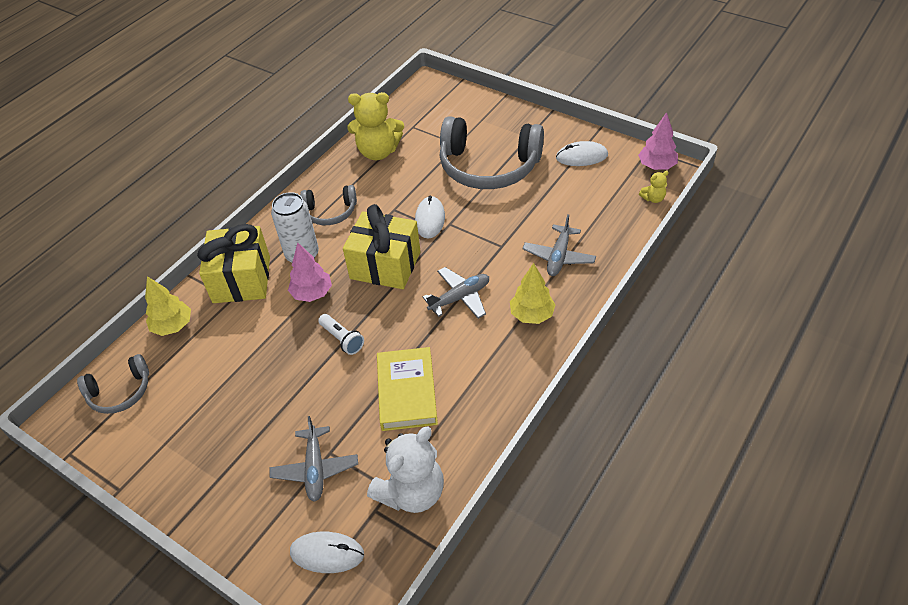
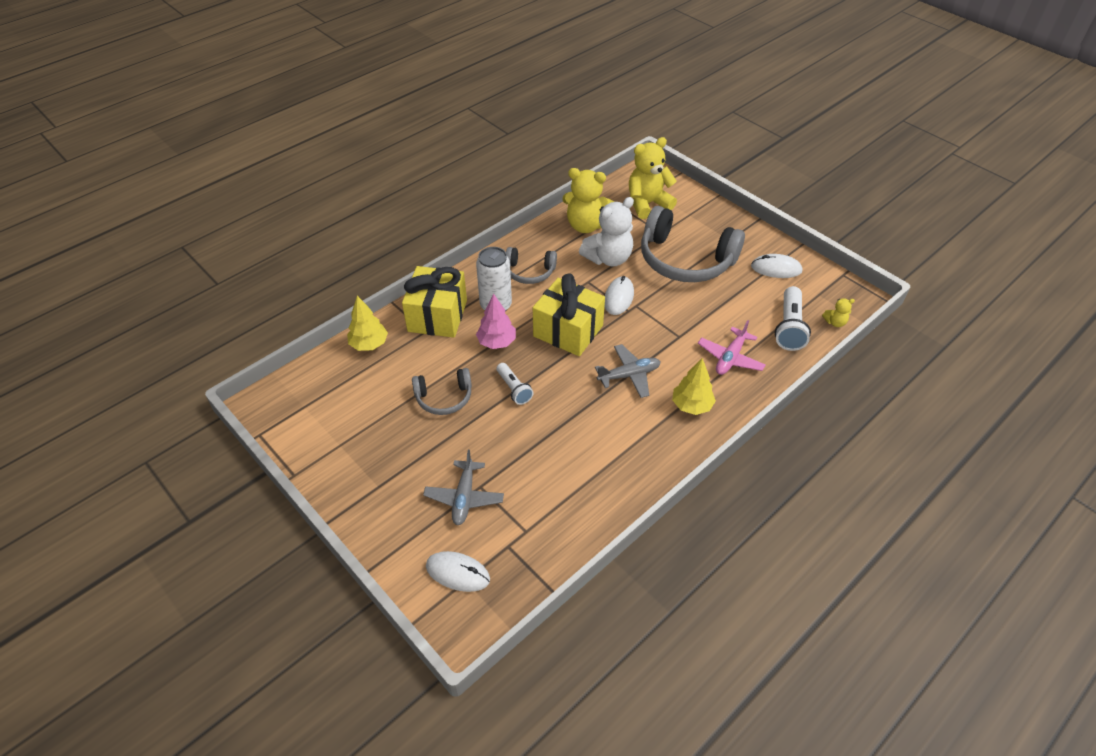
camera: 10 degrees right, 0 degrees up
(120, 392) = (312, 391): grey headphones -> grey headphones (444, 397)
(407, 392) = (560, 449): yellow book -> none
(412, 492) = (544, 538): white teddy bear -> white teddy bear (608, 258)
(436, 117) = (647, 204): none -> yellow teddy bear
(559, 257) = (730, 358): grey plane -> pink plane
(609, 213) = (789, 327): none -> white flashlight
(656, 166) = (846, 292): pink tree -> none

